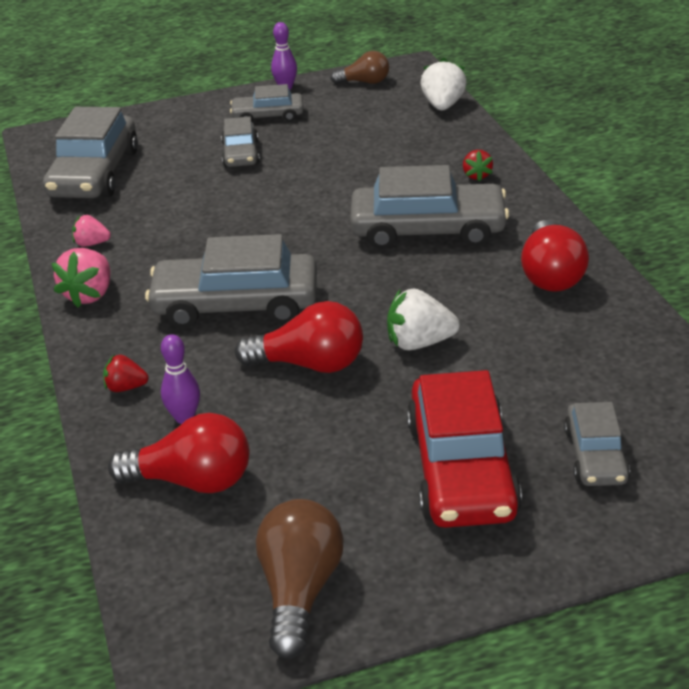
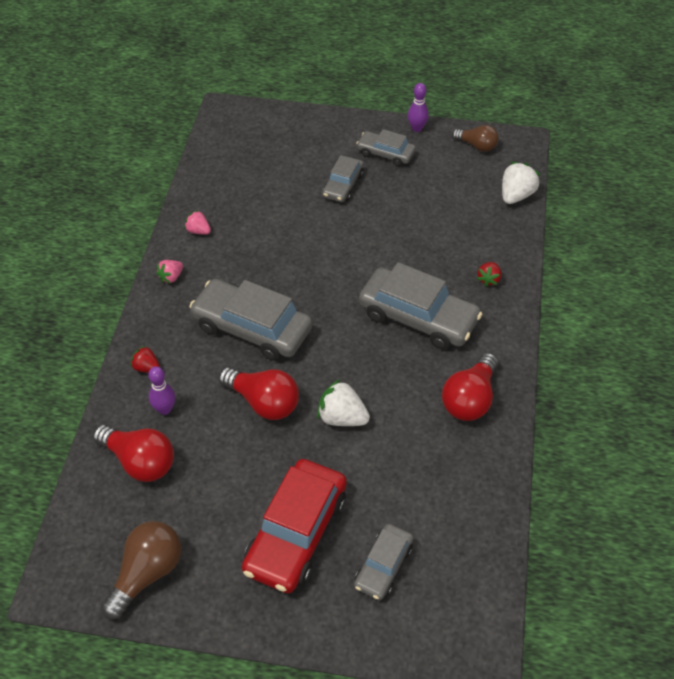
camera: 25 degrees right, 15 degrees up
(89, 295) = (171, 277): pink strawberry -> pink strawberry, size x0.60
(94, 173) = (238, 163): grey car -> none

